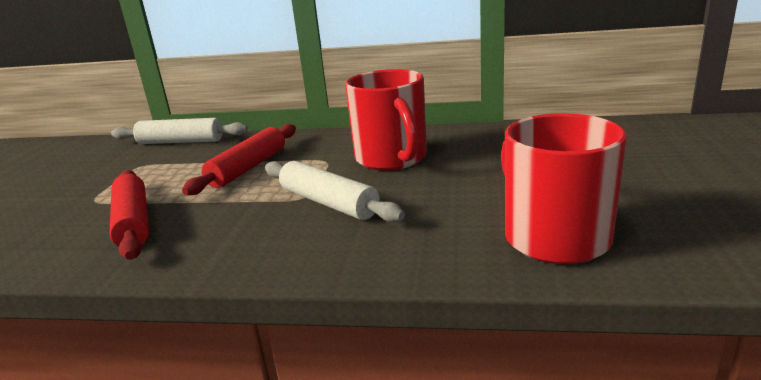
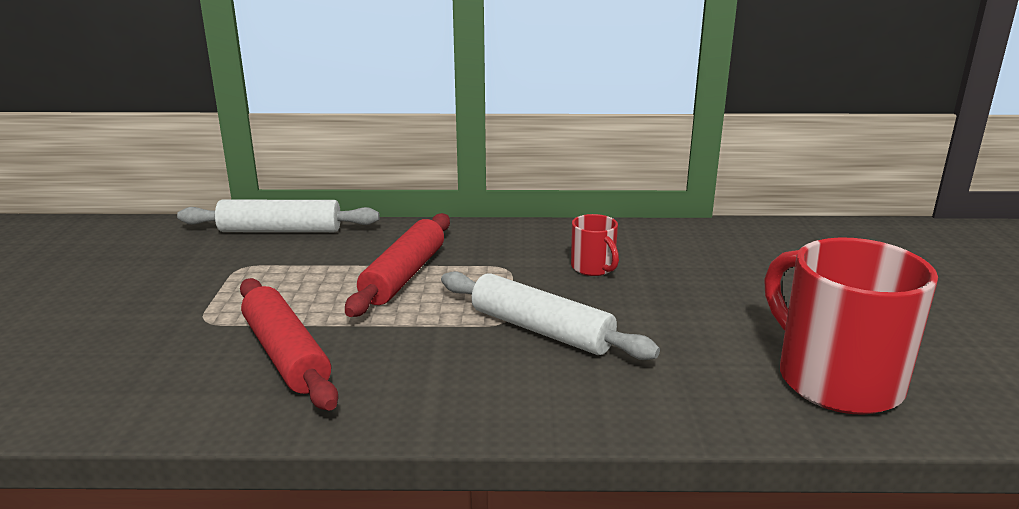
camera: 10 degrees left, 0 degrees up
(392, 159) = (593, 268): red mug -> red mug, size x0.47

